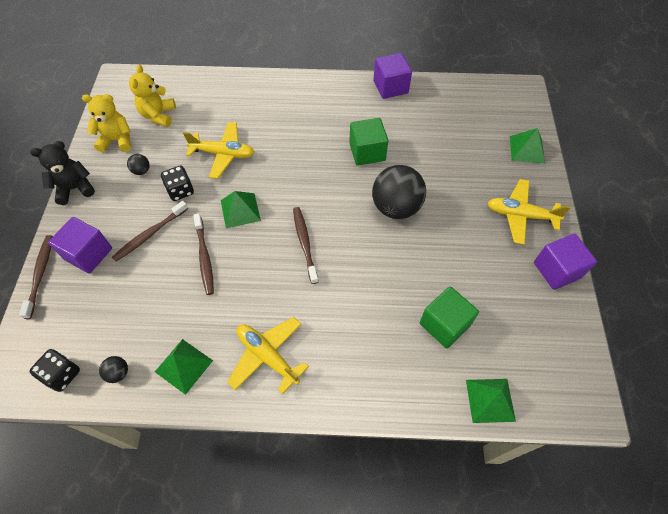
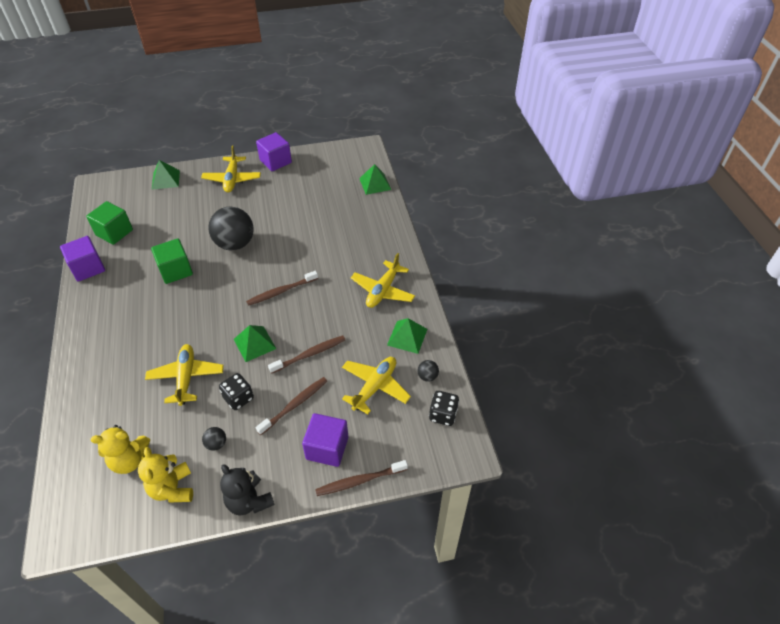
camera: 105 degrees left, 10 degrees down
(133, 312) = (375, 387): none -> yellow plane
(150, 234) = (295, 405): brown toothbrush -> brown toothbrush turned 75 degrees counterclockwise
(444, 324) = (330, 207): green cube -> green cube (114, 232)

